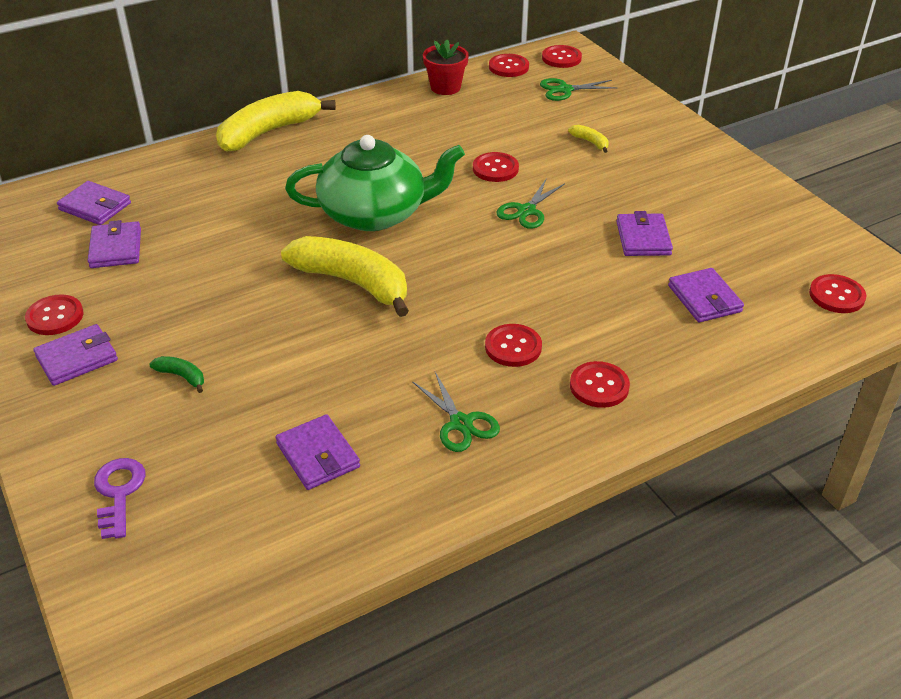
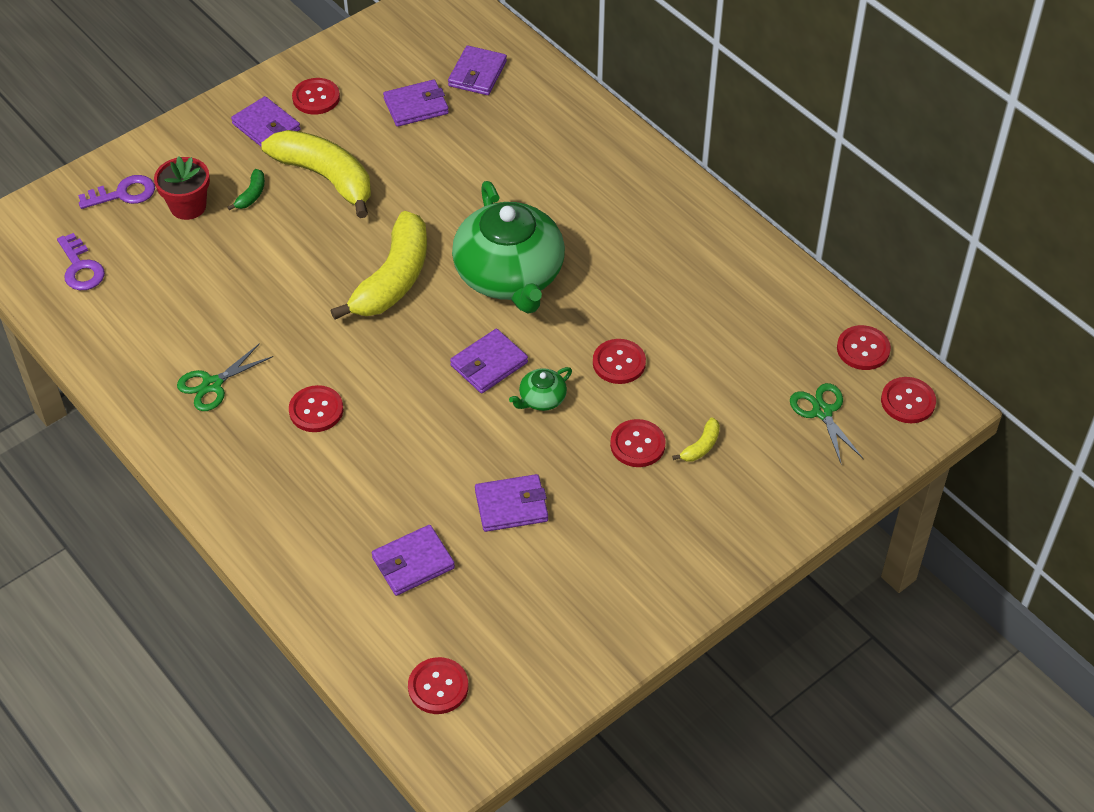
camera: 80 degrees right, 10 degrees up
(232, 540) = (81, 268): none -> purple key
(269, 132) = (643, 162): yellow banana -> yellow banana (326, 177)
(318, 455) = (168, 298): purple wallet -> purple wallet (489, 364)
(445, 87) = (789, 294): red flower pot -> red flower pot (188, 206)
(526, 211) = (541, 399): green scissors -> green teapot
(599, 386) = (269, 479): red button -> red button (637, 444)

